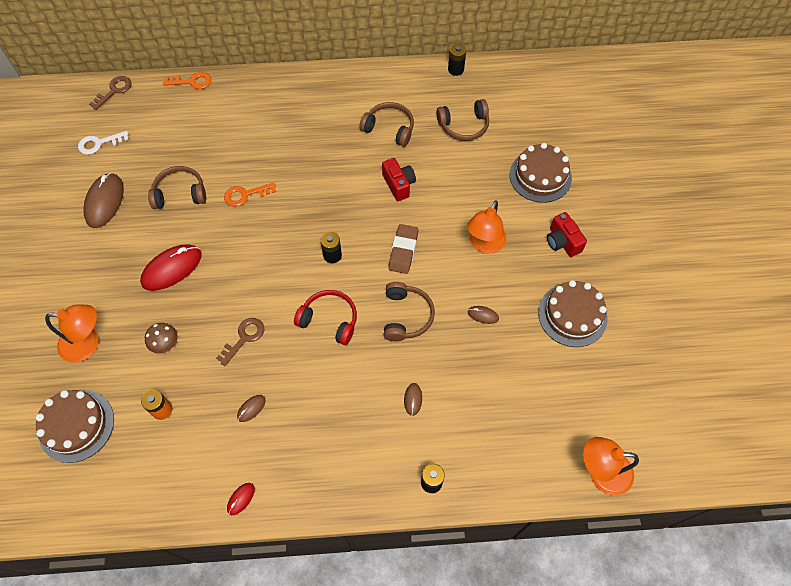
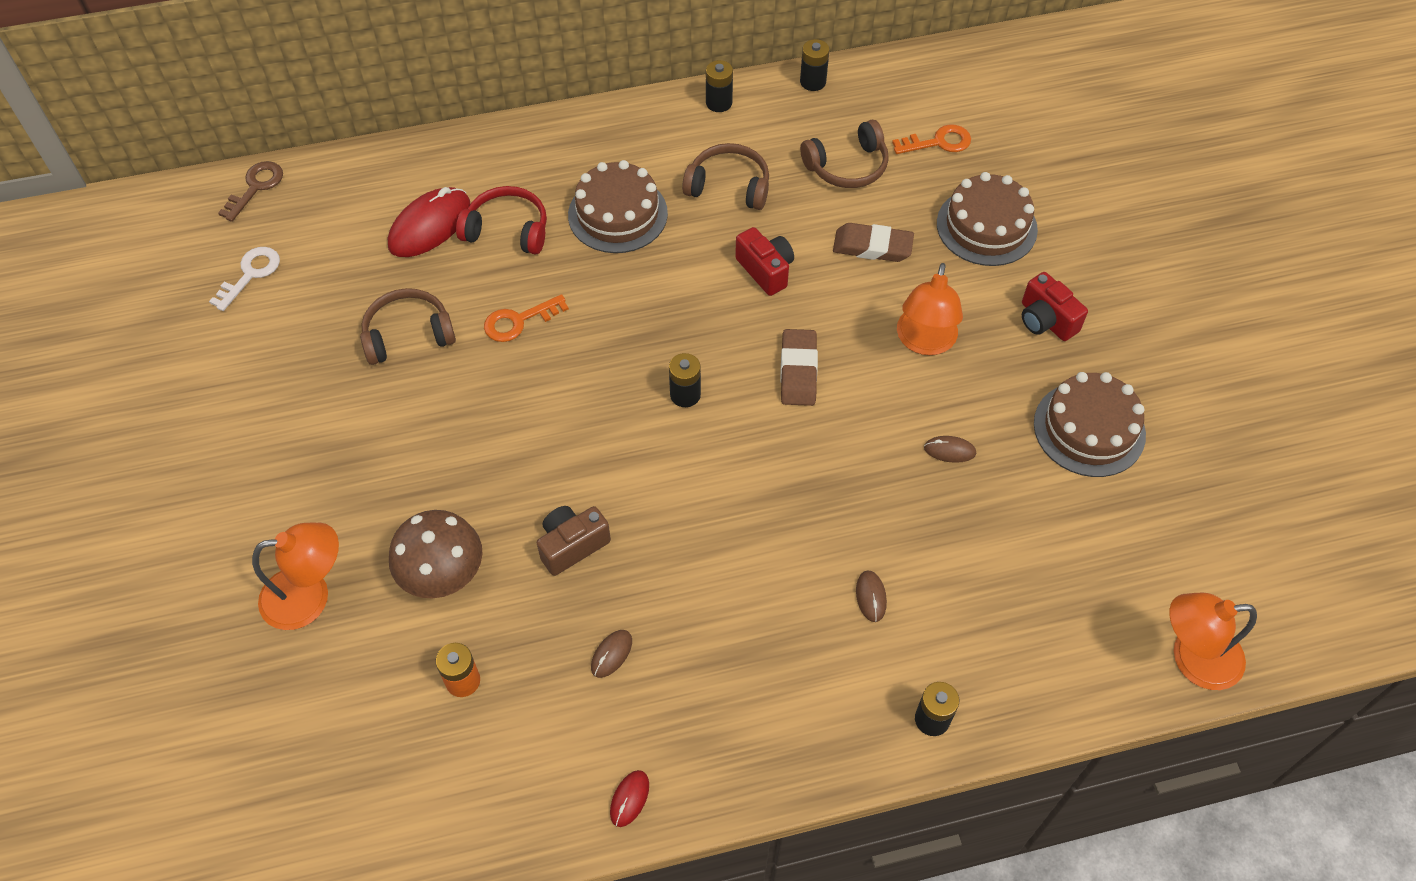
camera: 10 degrees left, 5 degrees down
(76, 425) = (323, 730): brown cake -> brown cake (618, 214)
(99, 143) = (250, 274): white key -> white key turned 150 degrees clockwise
(105, 202) = (283, 366): brown mouse -> none
(166, 344) = (443, 576): brown mushroom -> brown mushroom, size x1.70
(172, 269) = (424, 455): red mouse -> red mouse (430, 226)
(192, 82) = (385, 156): orange key -> orange key (938, 142)
(244, 338) = (572, 545): brown key -> brown camera
(329, 320) = (705, 496): red headphones -> red headphones (507, 230)
(396, 75) = (719, 103): none -> black battery
(406, 316) = (828, 470): brown headphones -> none
(467, 179) = (872, 246): none -> brown eraser

